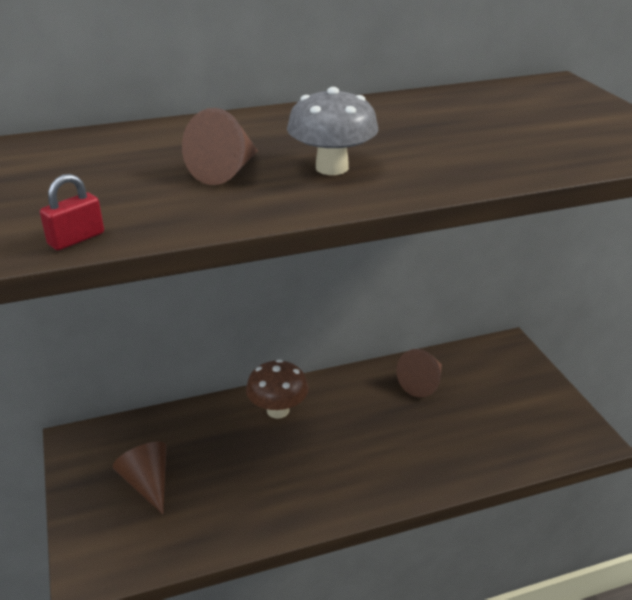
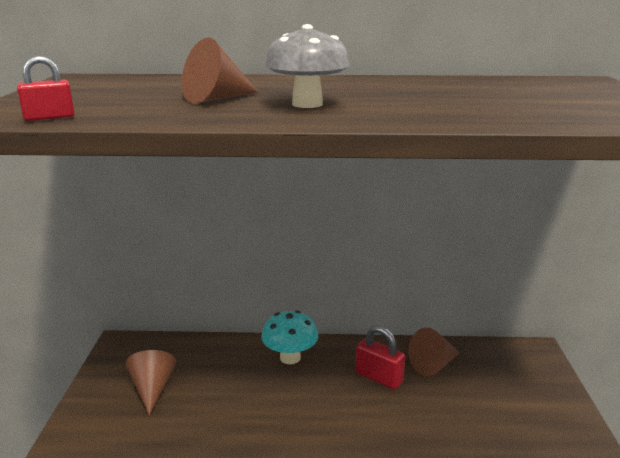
camera: 20 degrees right, 10 degrees down
(278, 410) = (290, 357): brown mushroom -> turquoise mushroom
(377, 410) = (379, 377): none -> red padlock

